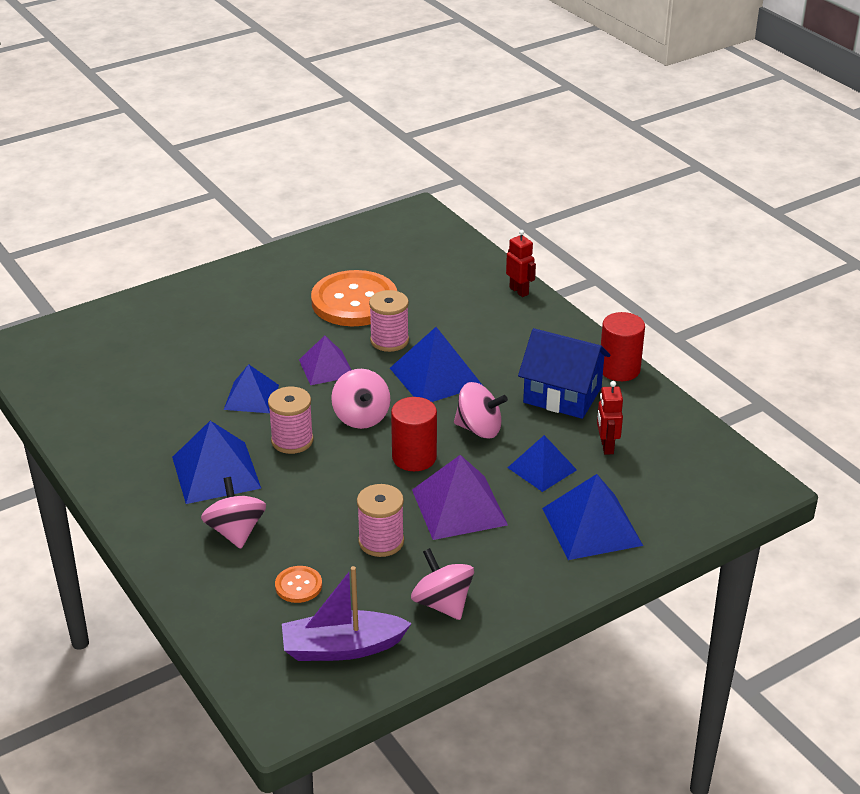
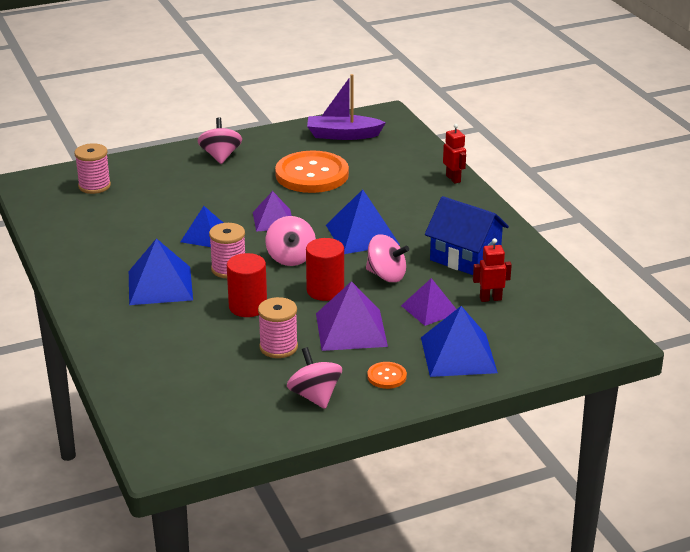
camera: 10 degrees right, 5 degrees down
(235, 531) = (163, 328): pink spinning top -> pink spinning top (220, 156)
(298, 585) = (201, 371): orange button -> orange button (386, 376)
(342, 648) = (223, 418): purple boat -> purple boat (343, 135)
(389, 341) = (332, 205): pink spool -> pink spool (94, 186)
(542, 468) = (430, 309): blue pyramid -> purple pyramid
(606, 446) = (490, 298): red robot -> red robot turned 75 degrees clockwise
(619, 369) = (520, 243): red cylinder -> red cylinder (248, 307)

